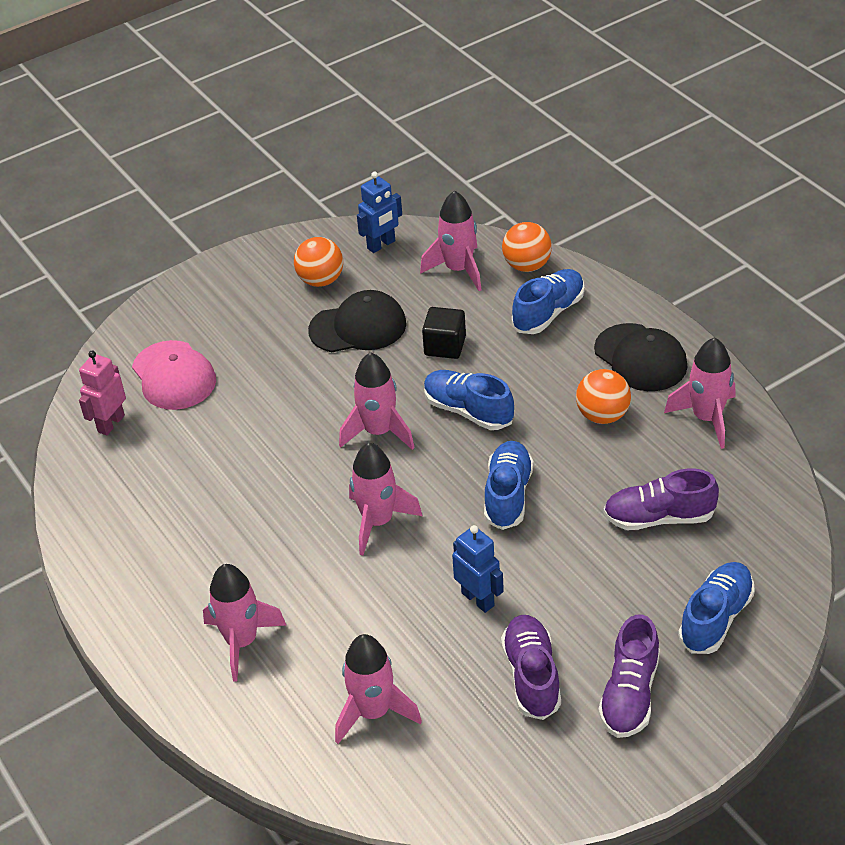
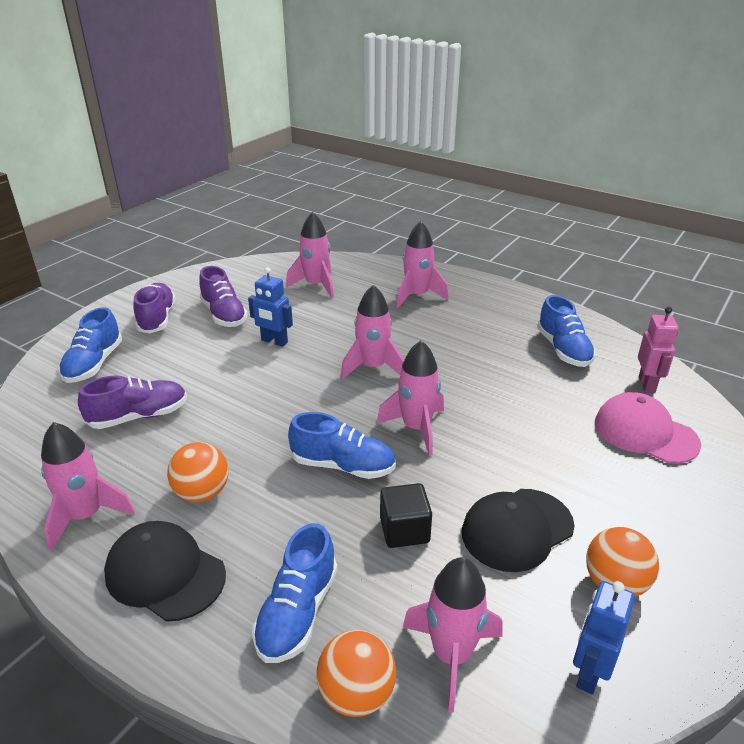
camera: 155 degrees right, 10 degrees down
(508, 495) = (276, 405): blue shoe -> blue shoe (563, 350)

